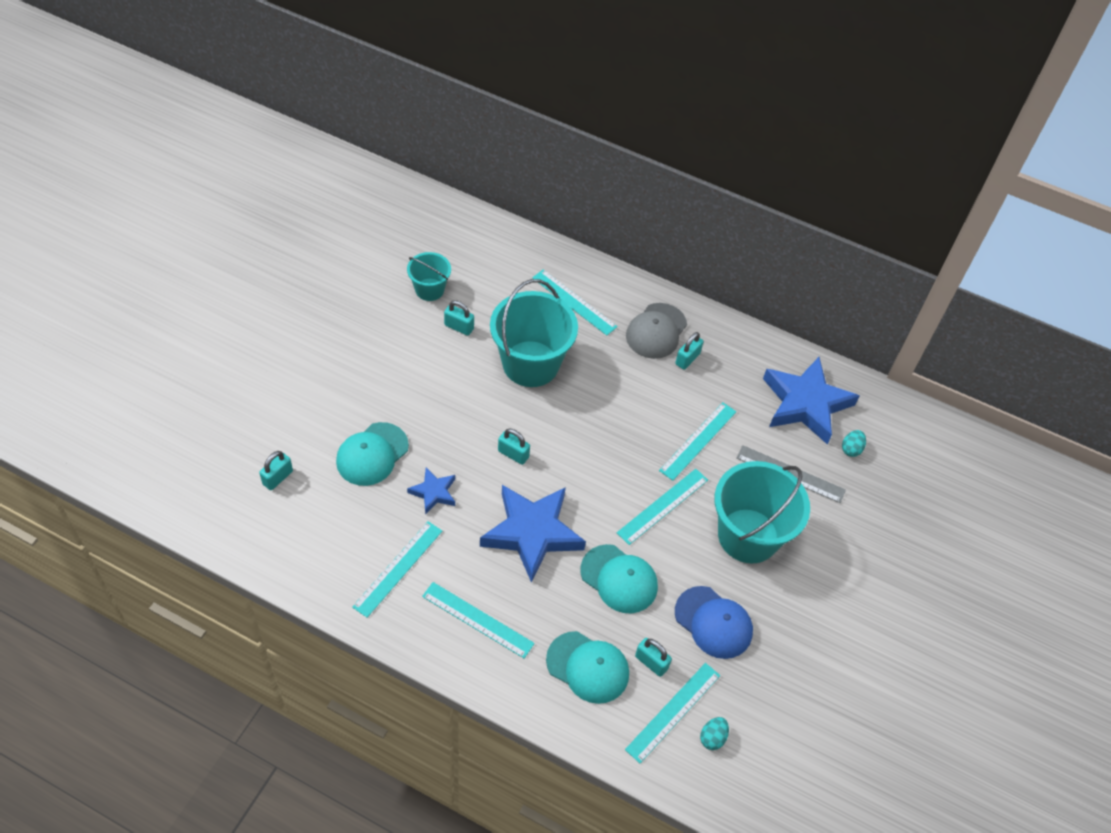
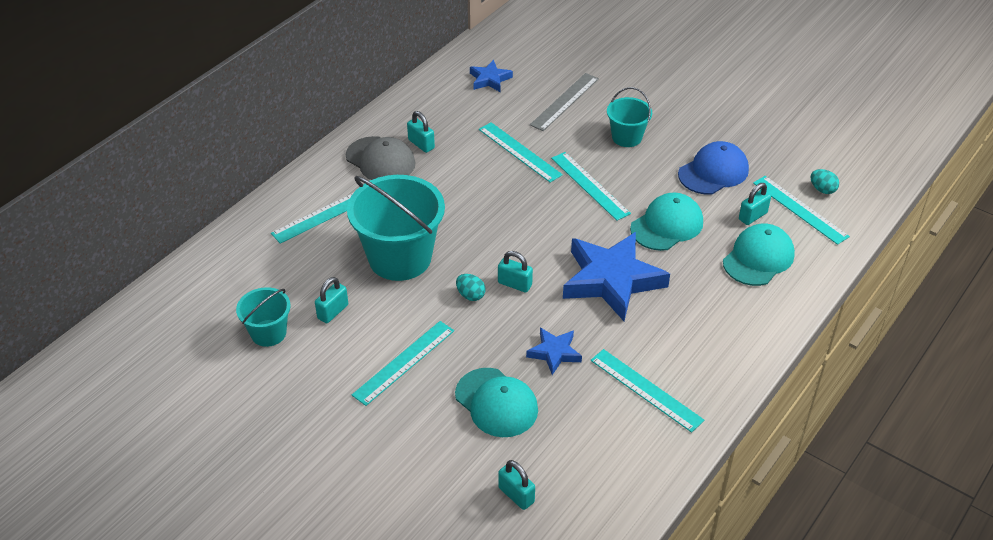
camera: 75 degrees left, 10 degrees down
(477, 620) = (708, 331): turquoise ruler -> turquoise ruler (404, 362)
(513, 454) = (514, 284): turquoise padlock -> turquoise padlock turned 75 degrees clockwise
(748, 535) = (626, 137): turquoise bucket -> turquoise bucket, size x0.53
(805, 403) = (490, 79): blue star -> blue star, size x0.49
(851, 449) = (543, 62): turquoise egg -> turquoise egg (470, 295)

